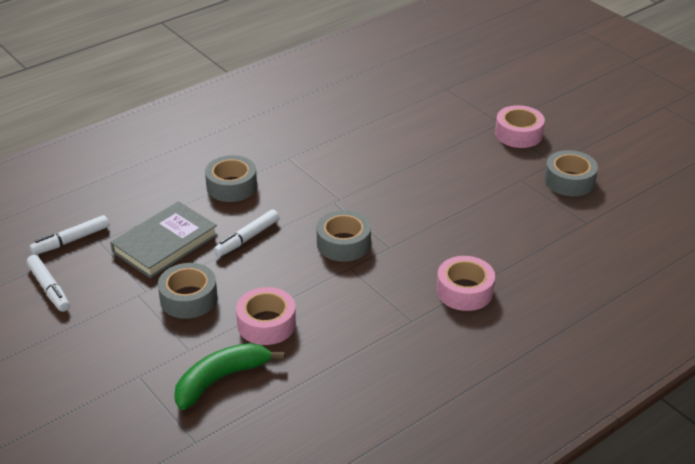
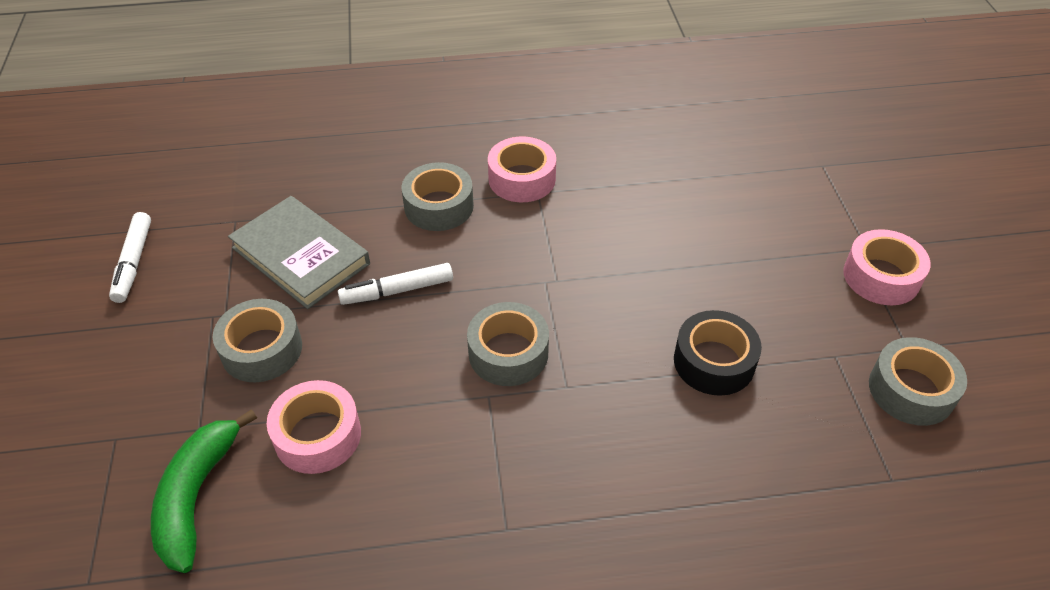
camera: 30 degrees right, 10 degrees up
(71, 240) = (209, 208): white marker -> none
(165, 243) = (301, 256): grey book -> grey book turned 60 degrees clockwise
(221, 379) = (197, 496): green banana -> green banana turned 75 degrees counterclockwise
(461, 205) = (714, 362): none -> black tape
(464, 291) = (616, 515): pink tape -> pink tape (522, 179)

